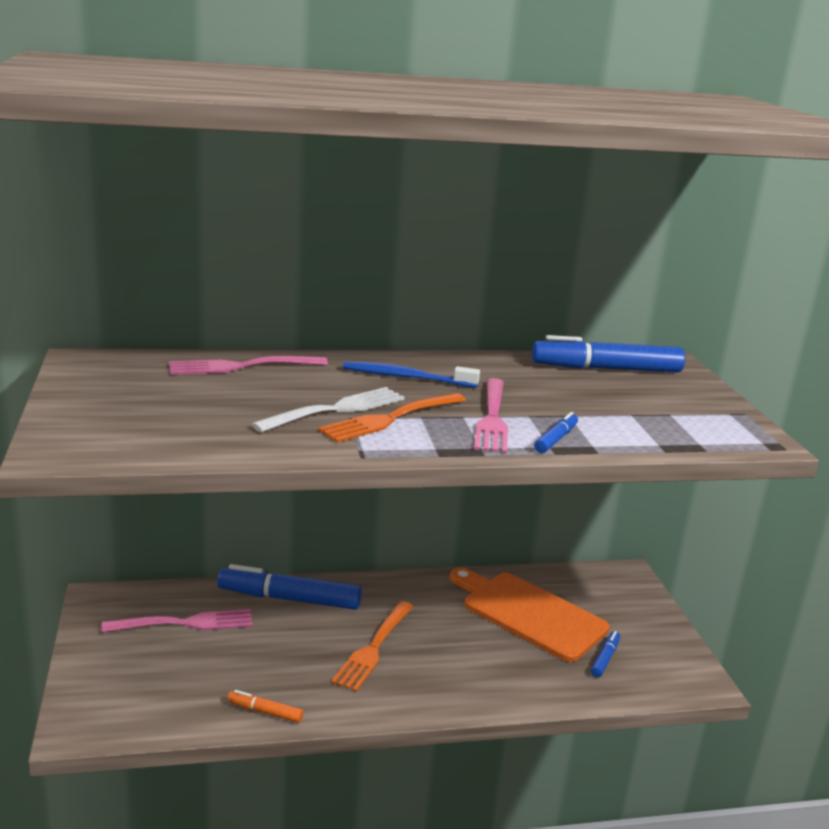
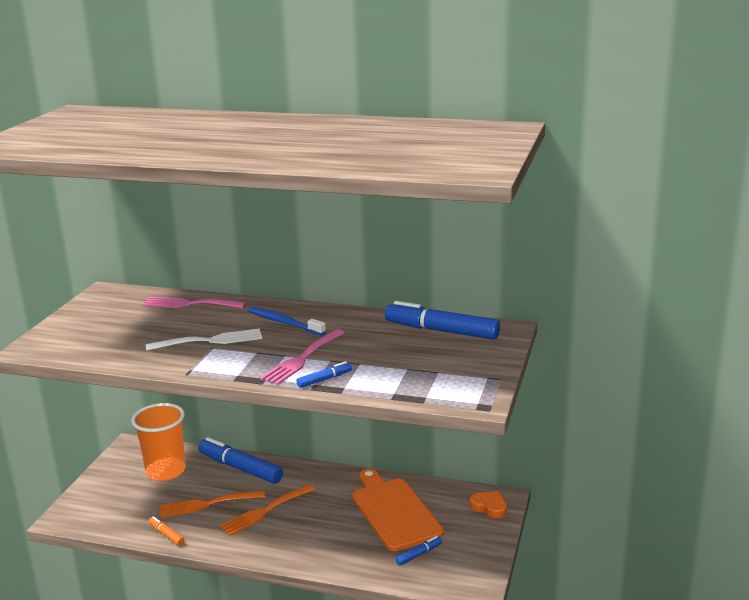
camera: 30 degrees right, 0 degrees up
(185, 623) = (166, 471): pink fork -> orange cup
(390, 419) = (235, 351): orange fork -> orange fork (207, 504)
(624, 586) = (489, 507): none -> orange heart

